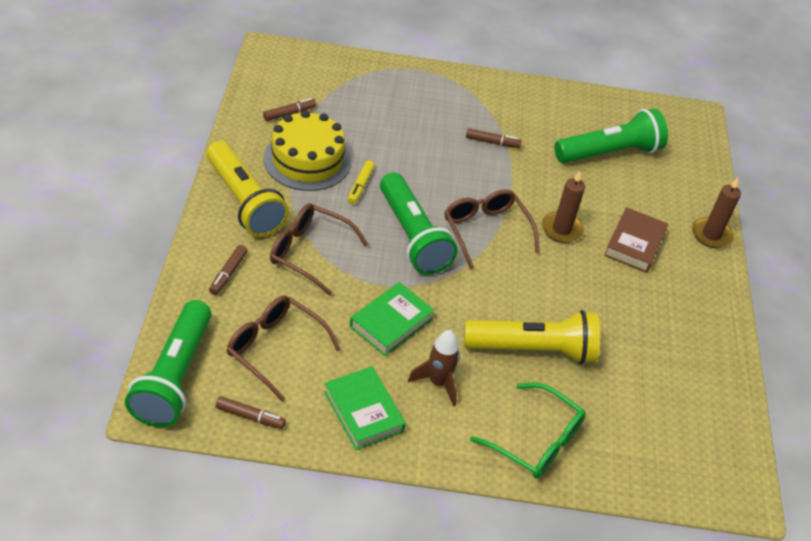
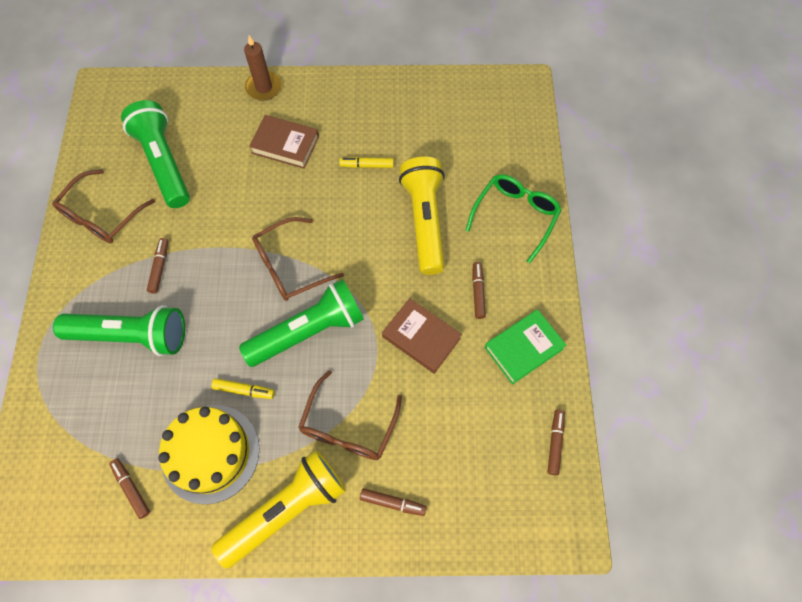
camera: 90 degrees left, 20 degrees up
(174, 377) = (531, 524): green flashlight -> green flashlight (132, 336)
(274, 348) = (475, 436): brown glasses -> brown glasses (101, 216)
(391, 323) = (421, 337): green book -> brown book
(438, 382) = (478, 292): brown rocket -> brown marker
(561, 229) = (277, 202): brown candle -> none
(609, 309) = (367, 165): none -> yellow marker

